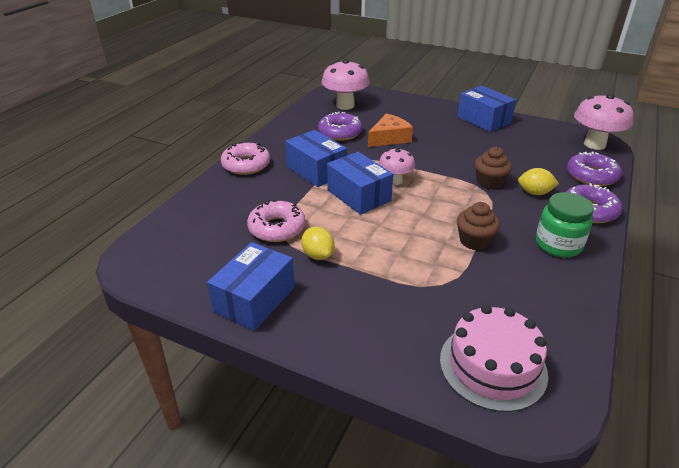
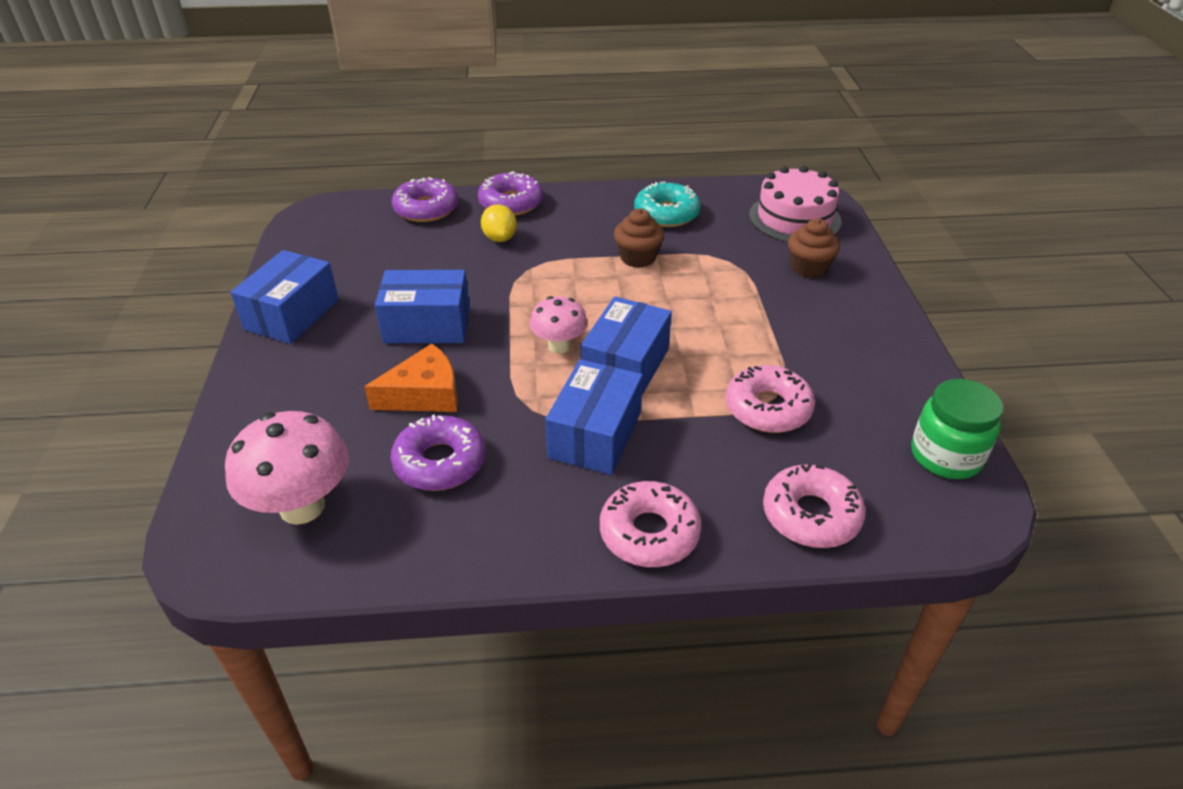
camera: 120 degrees left, 5 degrees up
(200, 208) = (811, 515): none -> pink donut
(254, 299) = (891, 367): blue box -> blue box (427, 325)
(318, 255) = (777, 352): yellow lemon -> none
(389, 138) = (424, 394): orange cheese -> orange cheese turned 135 degrees clockwise
(489, 182) = (499, 272): brown cupcake -> brown cupcake (808, 268)
(539, 282) = (666, 214): none -> turquoise donut
(558, 245) = (595, 212): green jar -> green jar (945, 456)
(594, 144) = (332, 215): pink mushroom -> none

